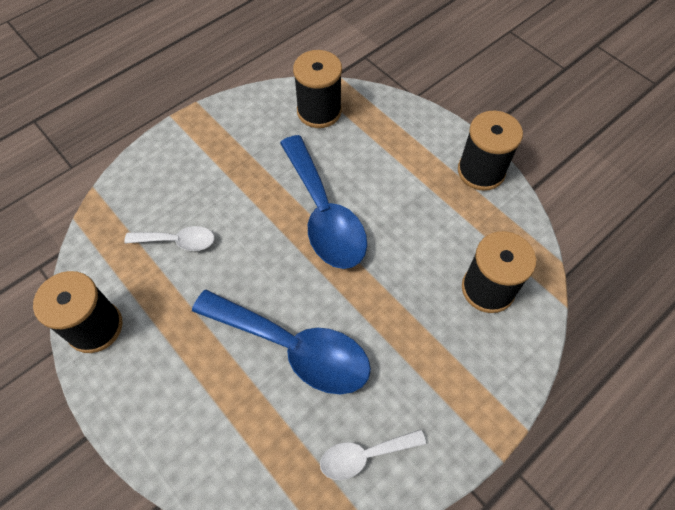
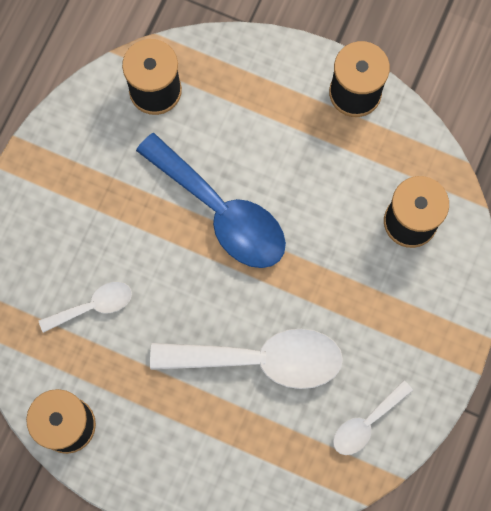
camera: 25 degrees left, 15 degrees up
(293, 348) = (261, 359): blue spoon -> white spoon

